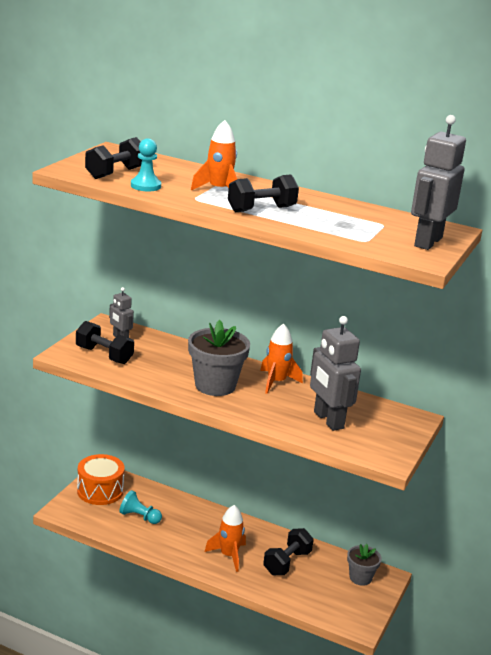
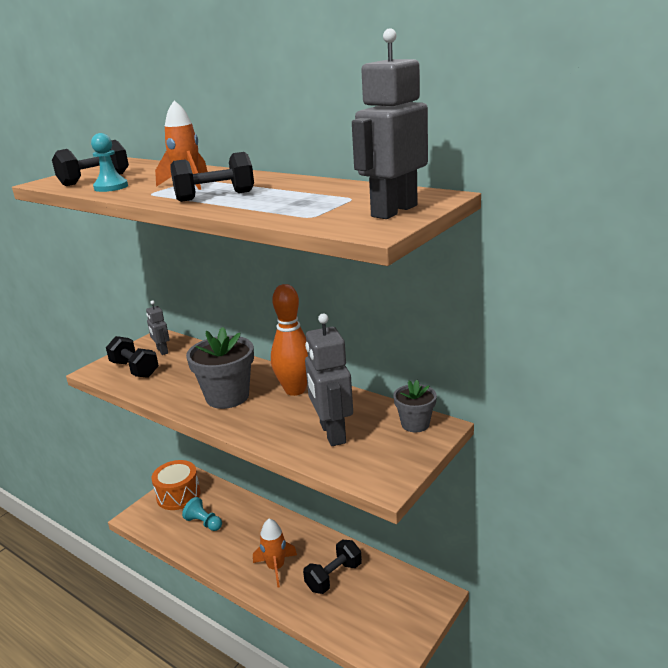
camera: 15 degrees right, 0 degrees up
(276, 382) = (295, 390): orange rocket -> orange bowling pin
(360, 578) = (409, 596): grey flower pot -> grey flower pot (415, 424)

